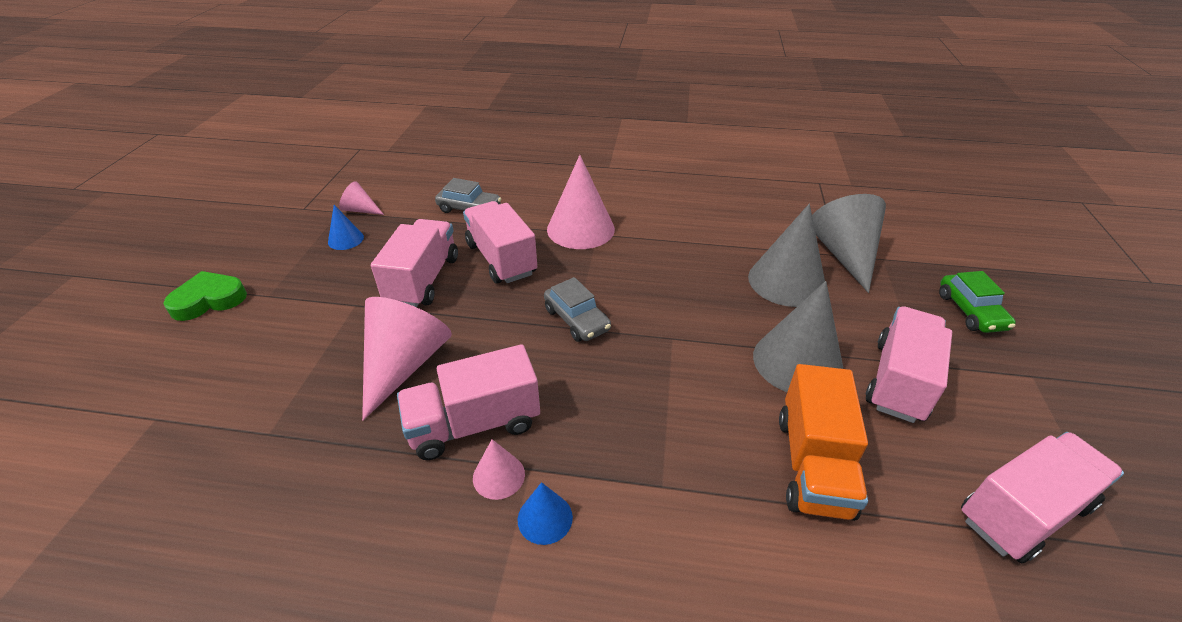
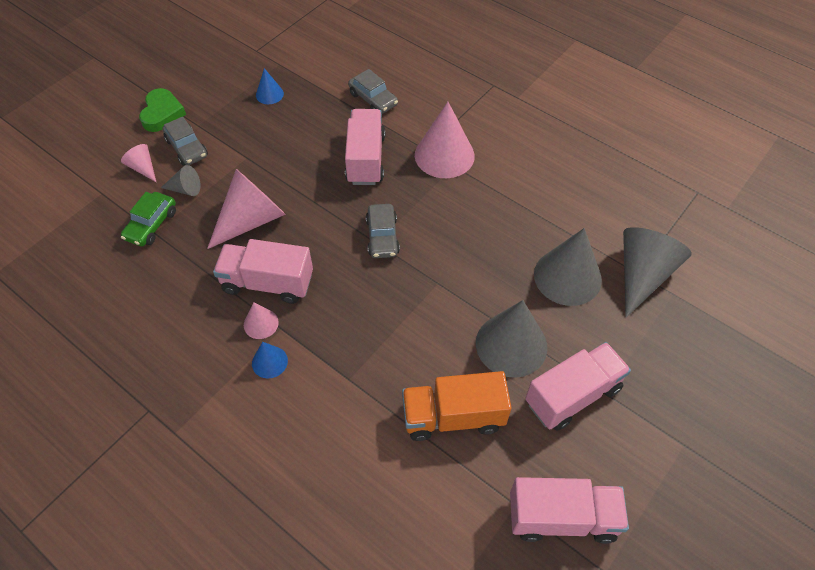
camera: 30 degrees right, 15 degrees up
(209, 300) = (162, 113): green heart -> green heart turned 90 degrees clockwise
(266, 323) = (187, 148): none -> grey car
(289, 366) = (185, 189): none -> grey cone
(360, 210) = (294, 68): pink cone -> pink cone (143, 168)
(423, 280) = (301, 155): pink truck -> none
(813, 464) = (453, 416): orange truck -> orange truck turned 45 degrees clockwise
(970, 311) = (696, 374): green car -> green car (151, 225)

